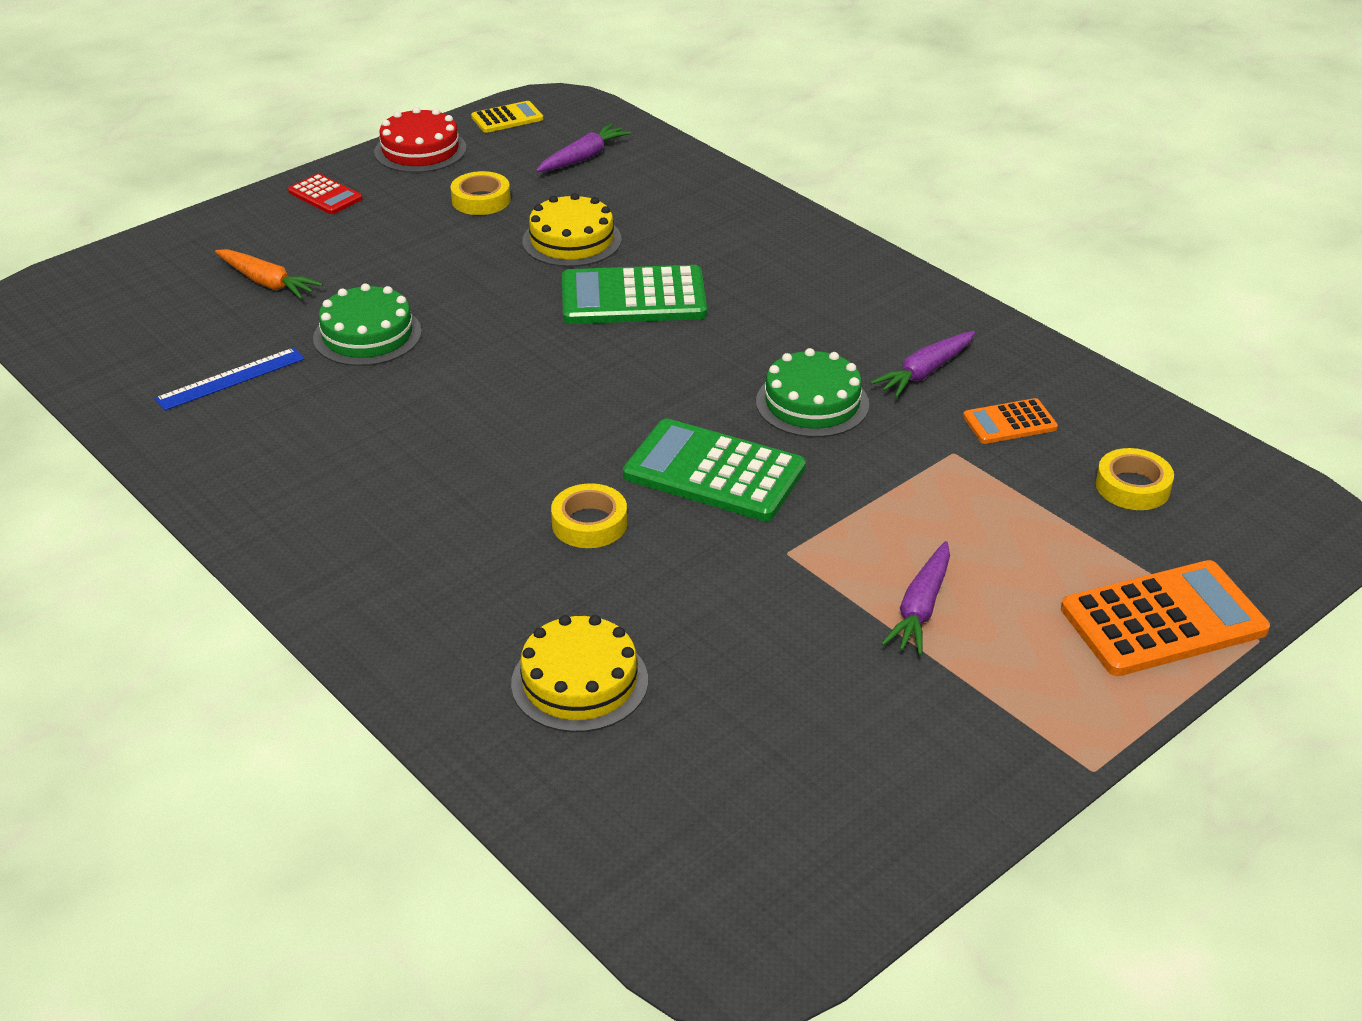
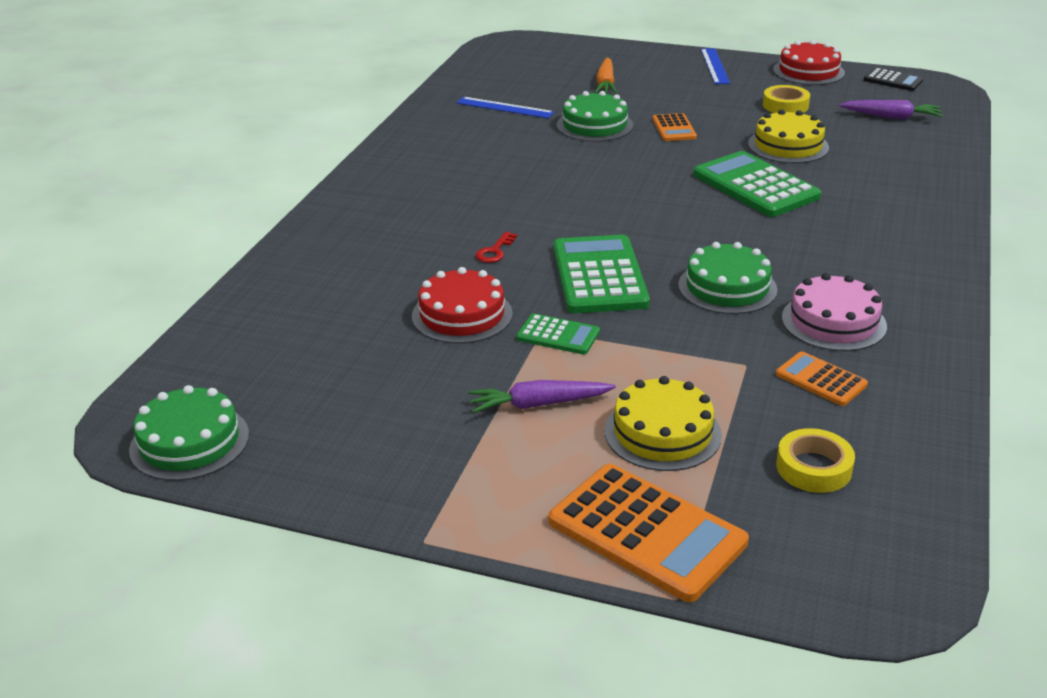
camera: 60 degrees right, 5 degrees down
(325, 195) = (715, 66): red calculator -> blue ruler
(444, 288) = (674, 128): none -> orange calculator
(507, 118) = (893, 80): yellow calculator -> black calculator
(579, 682) = (341, 298): yellow cake -> yellow cake (662, 433)
(589, 523) = (495, 251): yellow tape -> red key
(705, 598) = (462, 315): none -> red cake
(794, 908) = (189, 442): none -> green cake
(805, 546) = (558, 335): none -> green calculator
(925, 372) = (833, 322): purple carrot -> pink cake

